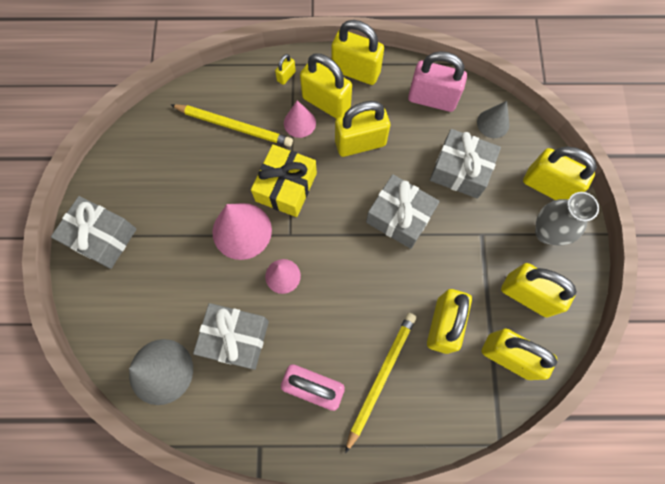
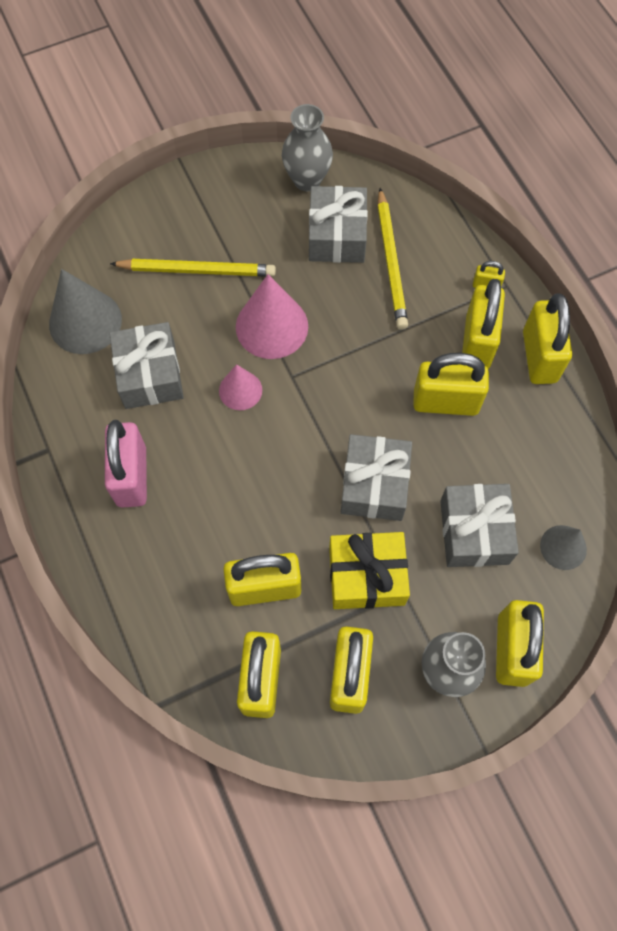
camera: 65 degrees right, 5 degrees down
(102, 237) = (198, 201): grey gift -> grey gift (337, 236)
(132, 151) = (307, 180): none -> grey vase
(286, 187) = (346, 347): yellow gift -> yellow gift (367, 576)
(299, 123) = (434, 326): pink cone -> none
(360, 143) = (445, 402): yellow padlock -> yellow padlock turned 45 degrees counterclockwise
(380, 377) = (172, 542): yellow pencil -> yellow pencil (197, 270)
(432, 99) = (554, 460): pink padlock -> none

